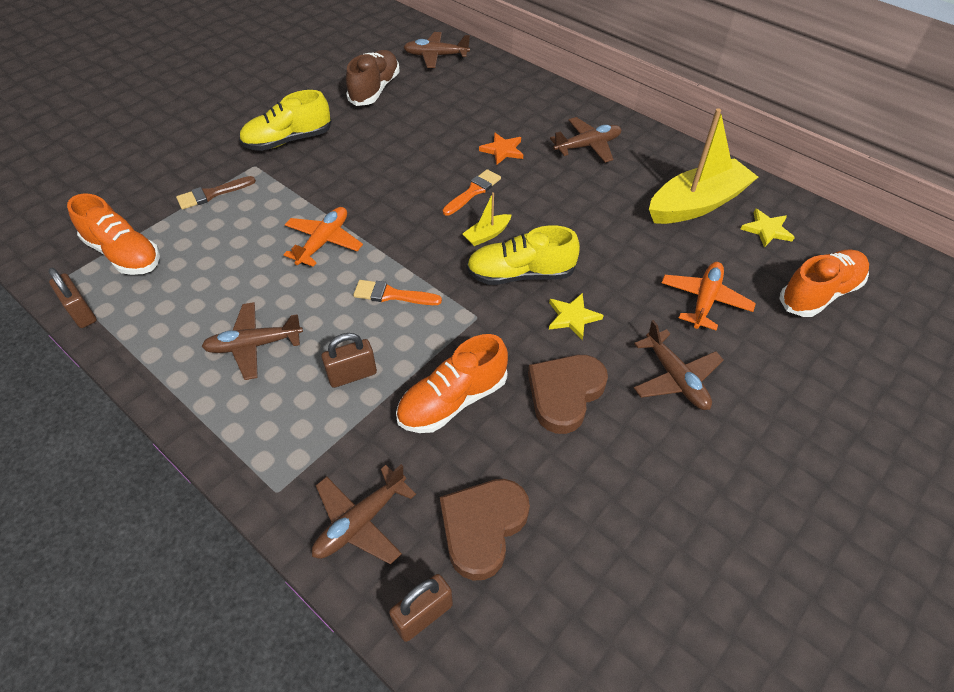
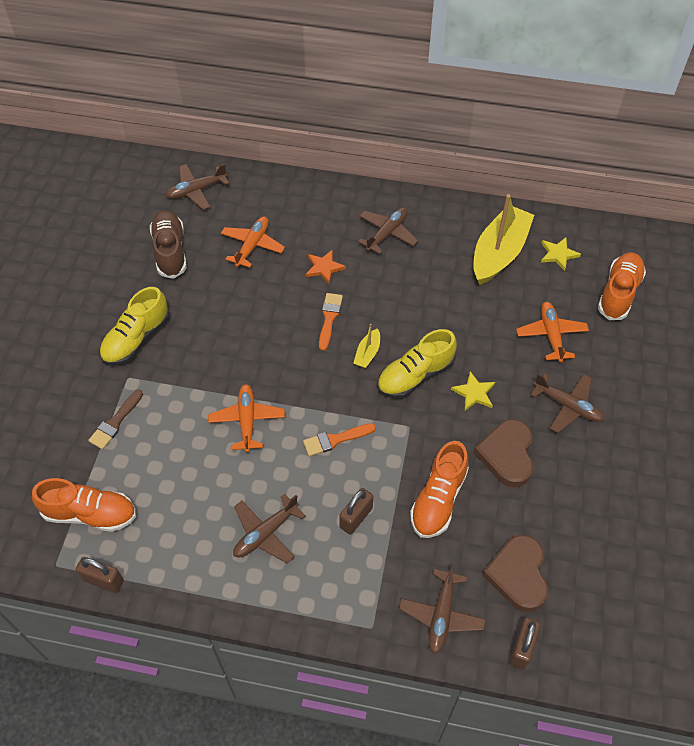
camera: 30 degrees left, 5 degrees up
(450, 110) = (252, 245): none -> orange plane

